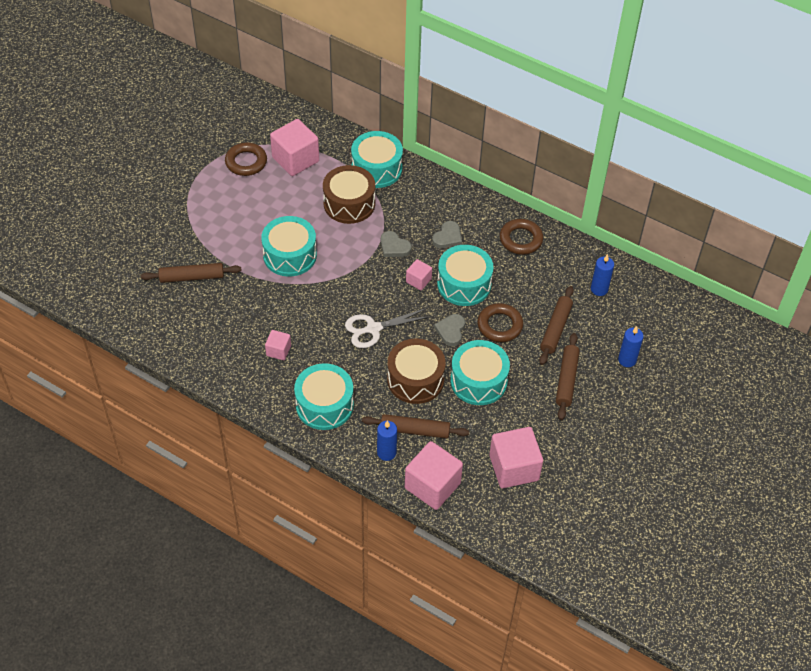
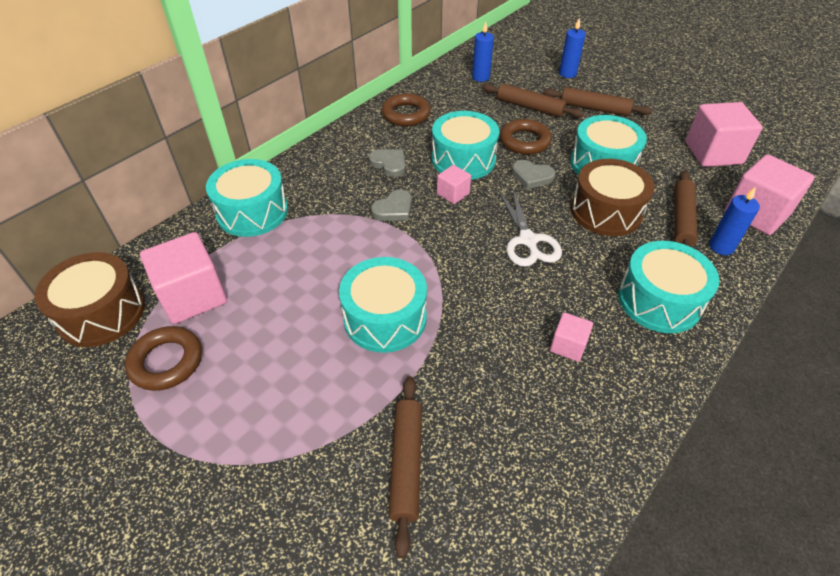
camera: 80 degrees left, 5 degrees down
(349, 203) = (305, 244): brown drum -> brown drum (102, 313)

